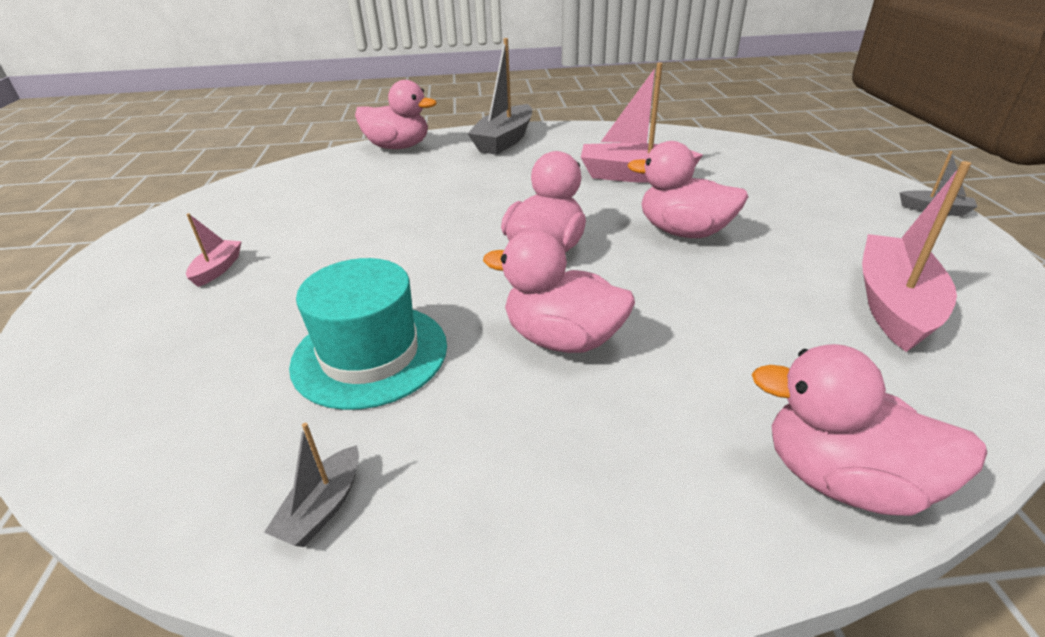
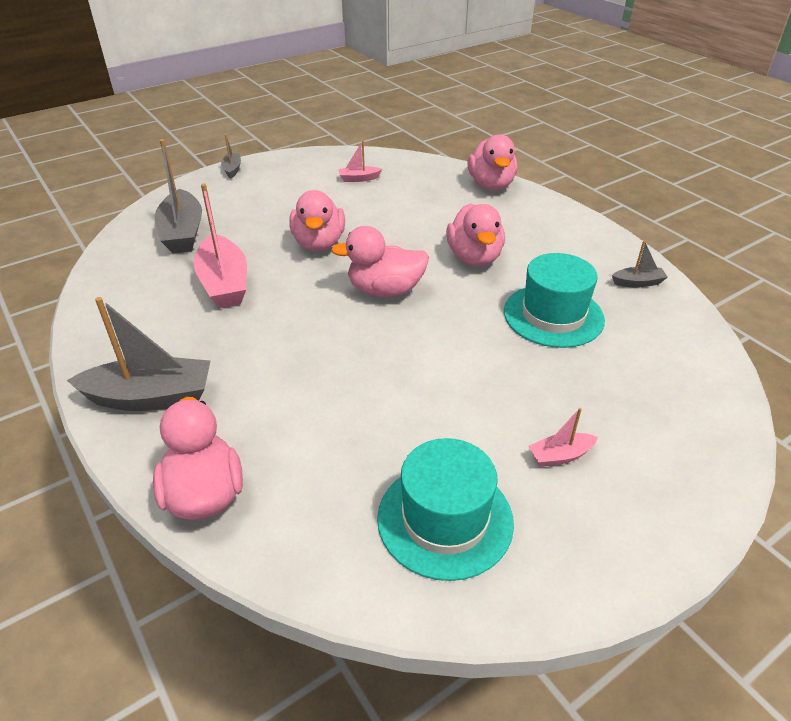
camera: 120 degrees left, 5 degrees up
(260, 206) = (445, 519): none -> turquoise hat
(750, 168) = (182, 233): none -> grey boat
(893, 304) = (359, 179): pink boat -> pink boat, size x0.49

